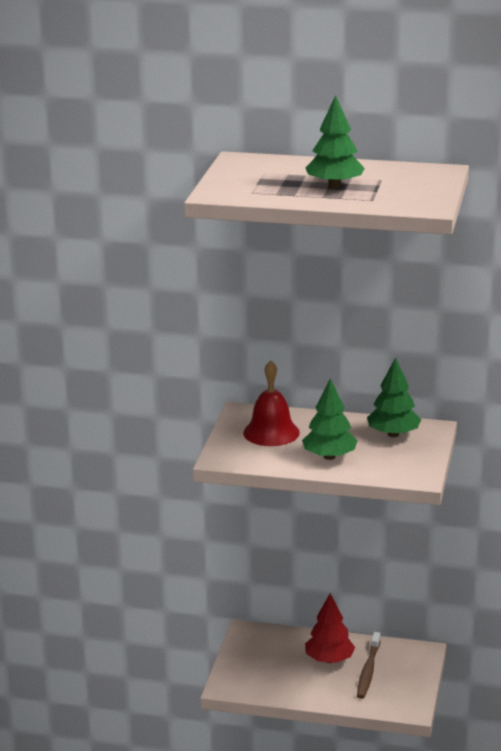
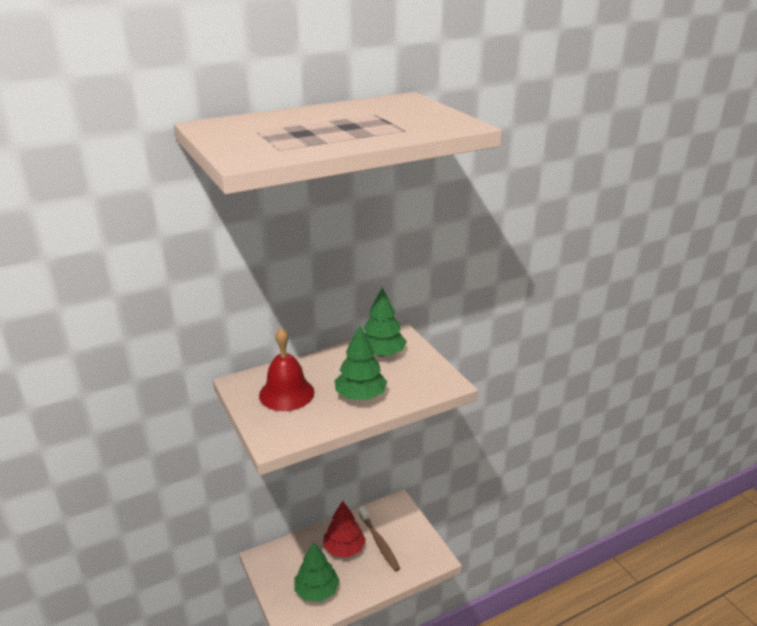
camera: 40 degrees left, 5 degrees up
(334, 186) = (347, 127): green tree -> green tree (316, 591)

